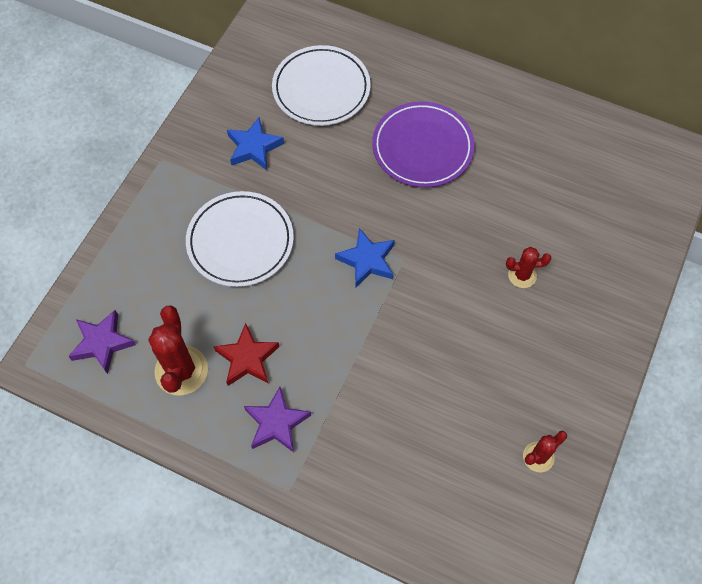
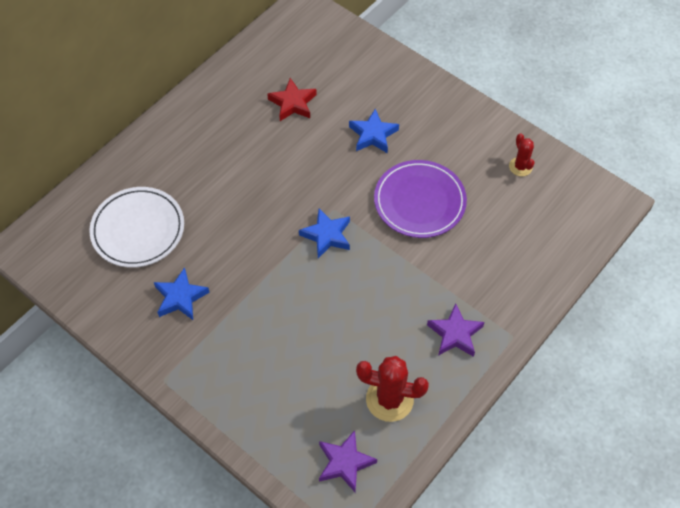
camera: 75 degrees left, 5 degrees down
(240, 241) = (276, 328): white plate -> none
(247, 358) = (392, 344): red star -> red star (293, 103)
(422, 147) = (231, 169): purple plate -> purple plate (419, 201)
(522, 275) = (373, 135): red cactus -> blue star

